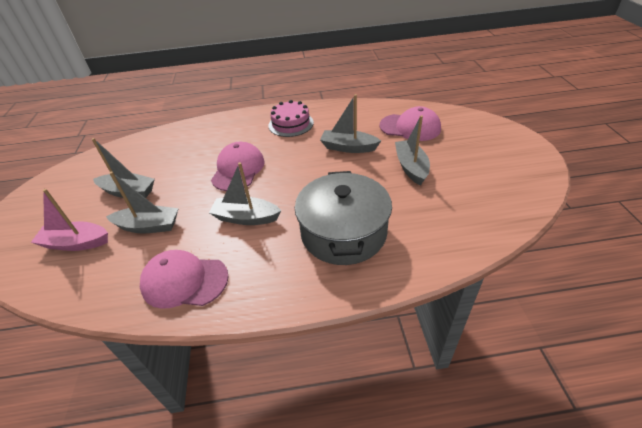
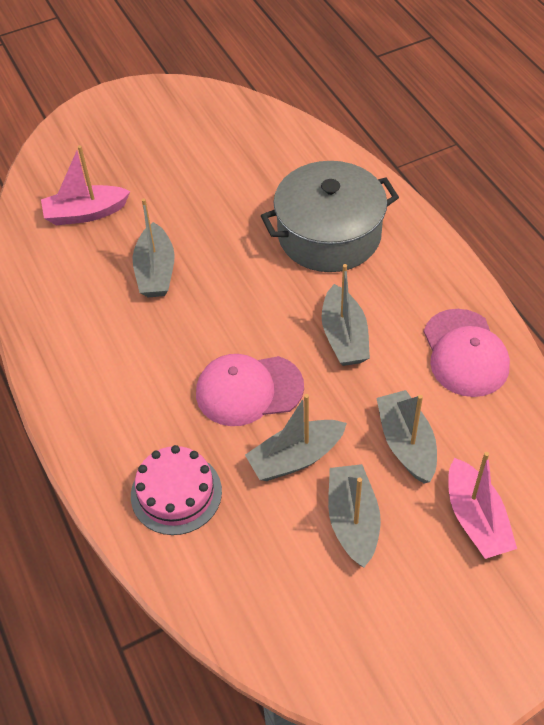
camera: 110 degrees left, 10 degrees up
(291, 124) = (101, 366): pink cake -> pink cake (176, 493)
(410, 127) = (85, 213): pink cap -> pink boat
(411, 167) = (186, 198): grey boat -> grey boat (295, 458)

